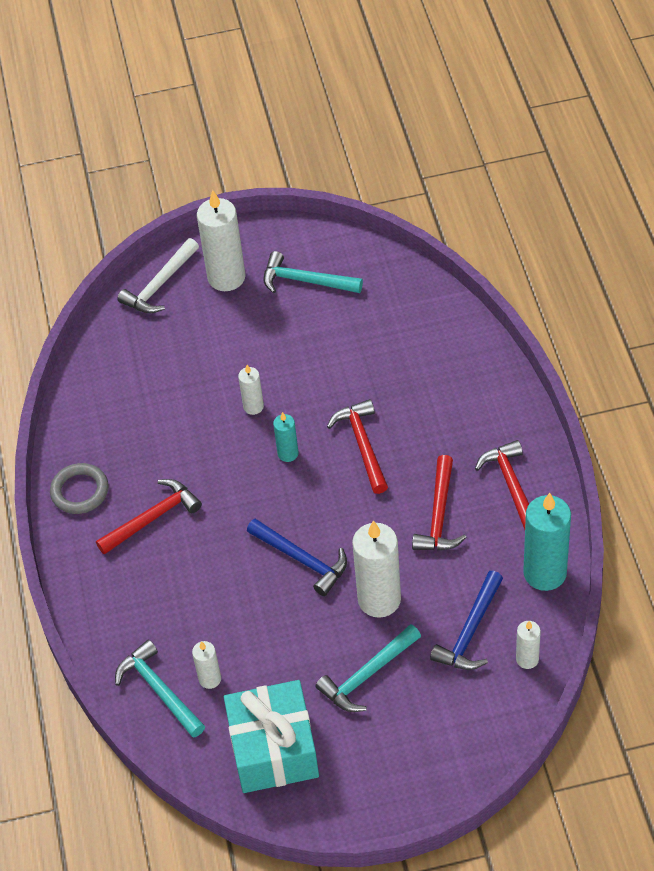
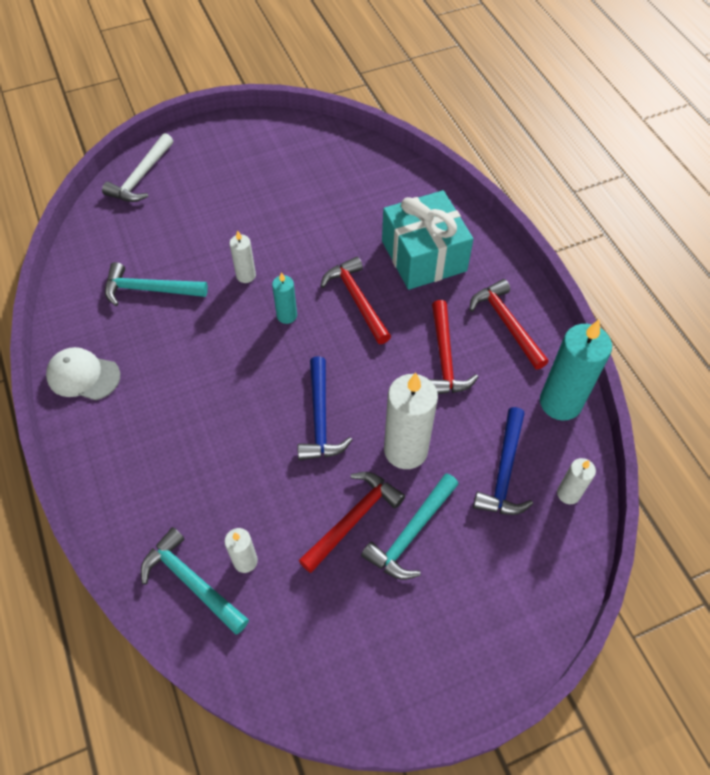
camera: 15 degrees left, 5 degrees up
(80, 491) = (83, 376): grey ring -> white cap
(153, 518) = (161, 394): red hammer -> red hammer (353, 519)
(226, 277) = (202, 165): white candle -> none
(273, 749) = (328, 634): turquoise gift -> turquoise gift (423, 256)
(302, 560) = (320, 419): blue hammer -> blue hammer turned 60 degrees clockwise
(305, 281) = (275, 161): turquoise hammer -> turquoise hammer (149, 289)

